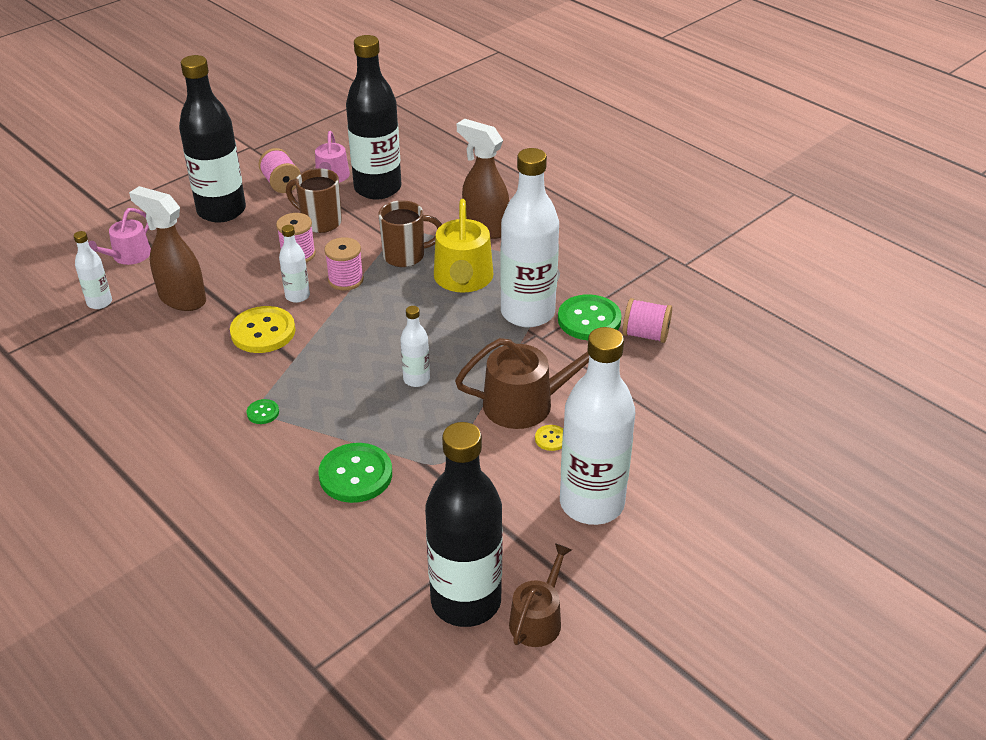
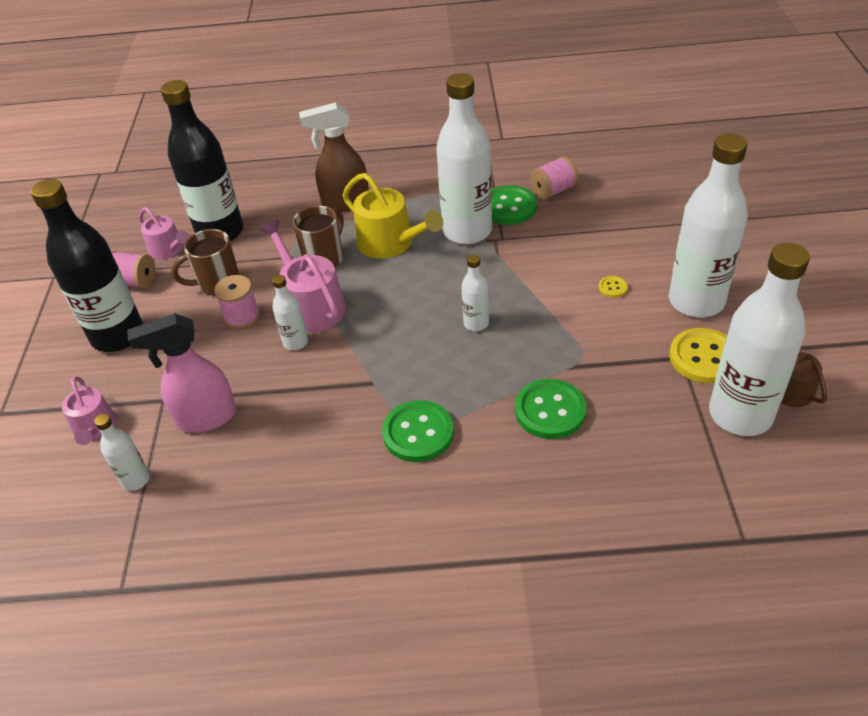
camera: 45 degrees left, 5 degrees up
(182, 299) = (206, 418): brown spray bottle -> pink spray bottle
(263, 332) = (315, 385): yellow button -> yellow button (704, 357)
(263, 413) = (418, 433): green button -> green button, size x2.16
(346, 280) = (311, 305): pink spool -> pink watering can
(466, 601) = (740, 414): black bottle -> white bottle
(527, 403) = (564, 280): brown watering can -> none

